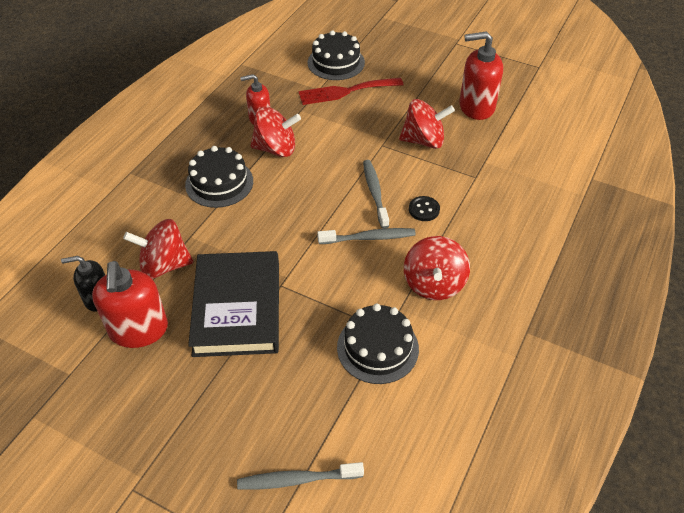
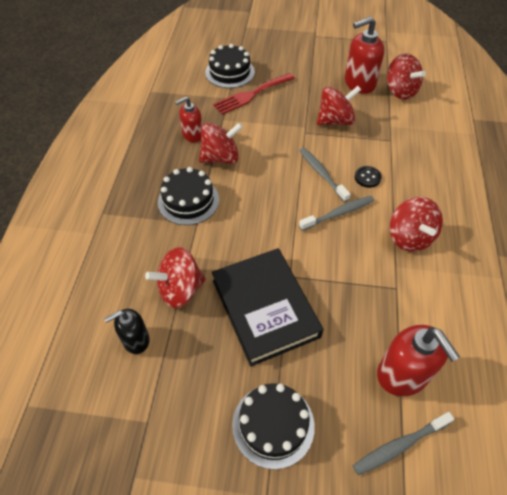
camera: 20 degrees left, 5 degrees up
(139, 330) = (189, 357): red soap dispenser -> red soap dispenser (403, 374)
(377, 348) = (397, 305): black cake -> black cake (273, 425)
(520, 126) = (400, 91): none -> red spinning top

